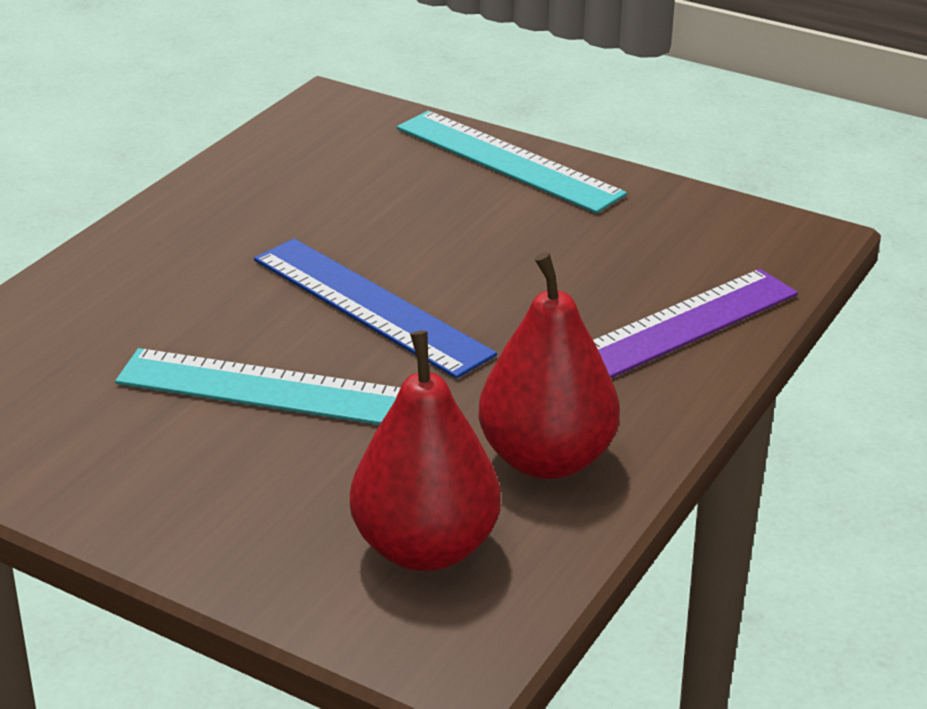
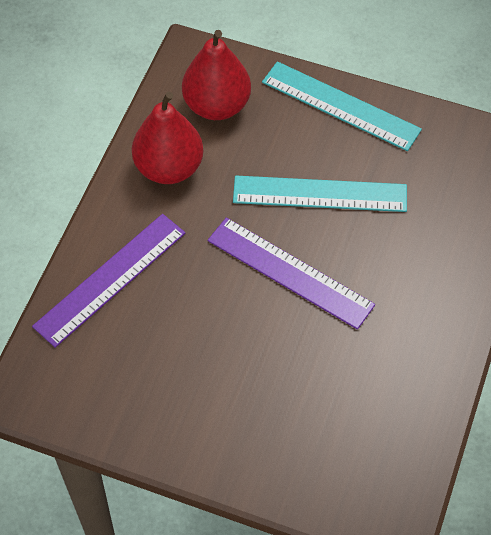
camera: 170 degrees right, 25 degrees up
(370, 306) = (290, 272): blue ruler -> purple ruler
(508, 161) = (236, 457): turquoise ruler -> turquoise ruler (340, 106)

